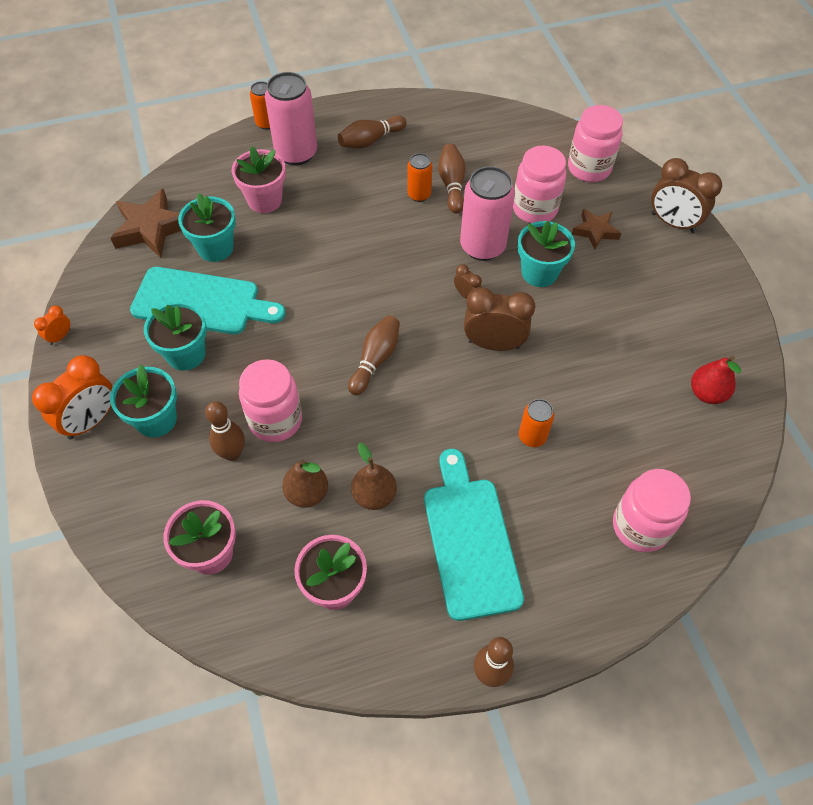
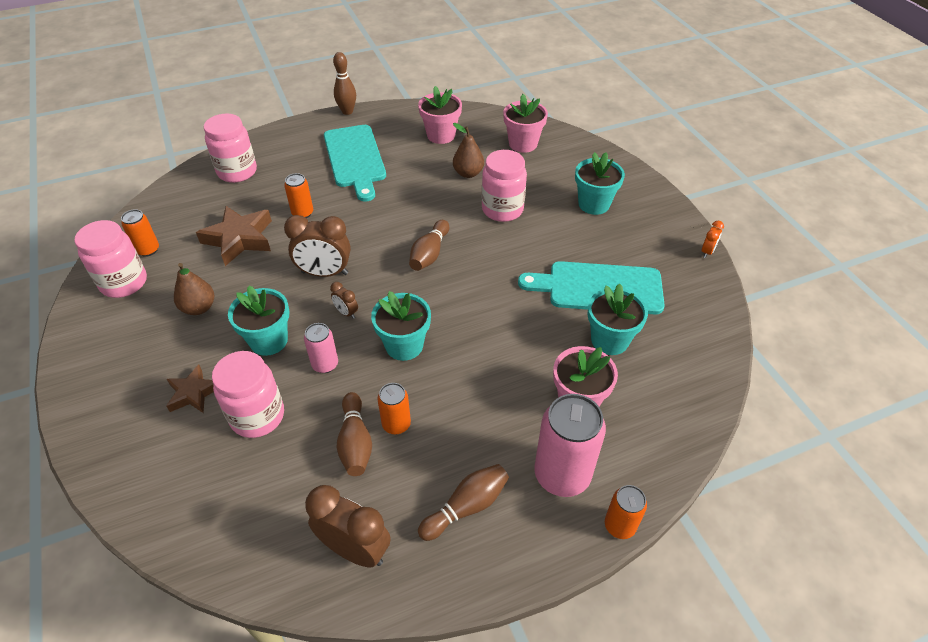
camera: 175 degrees right, 10 degrees down
(91, 421) = (642, 200): orange clock -> none
(151, 228) = (688, 356): brown star -> brown star (239, 239)
(186, 354) = (592, 247): turquoise flower pot -> turquoise flower pot (404, 345)
(232, 453) = (528, 189): brown bowling pin -> none
(374, 495) = (421, 175): brown pear -> brown pear (199, 308)
(482, 246) = (325, 364): pink can -> pink can, size x0.54
(589, 168) = (171, 485): pink jar -> pink jar (124, 283)
(673, 223) = (96, 411): brown clock -> brown clock (355, 549)
(707, 393) = (148, 250): red pear -> orange can

